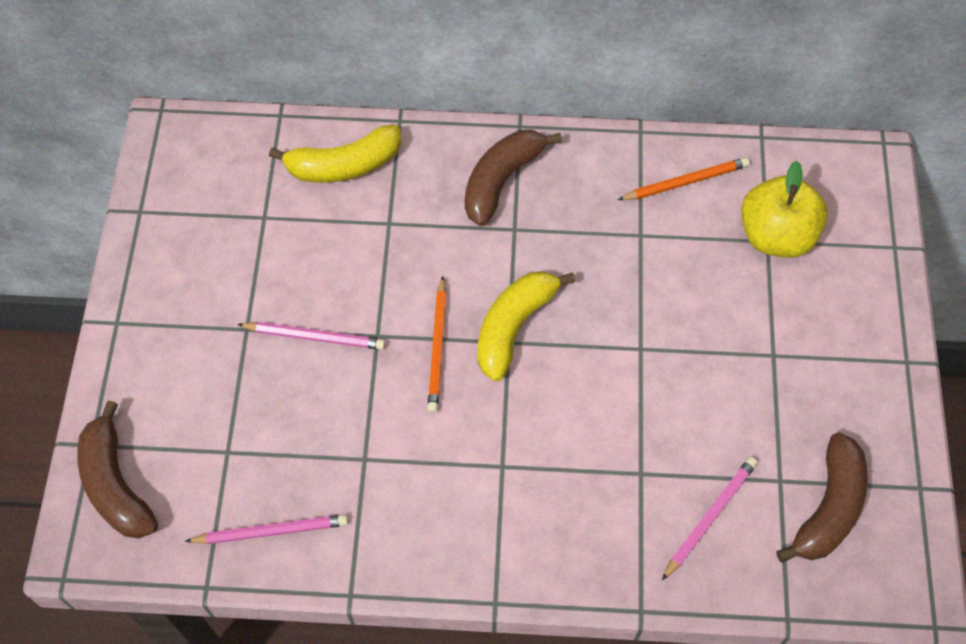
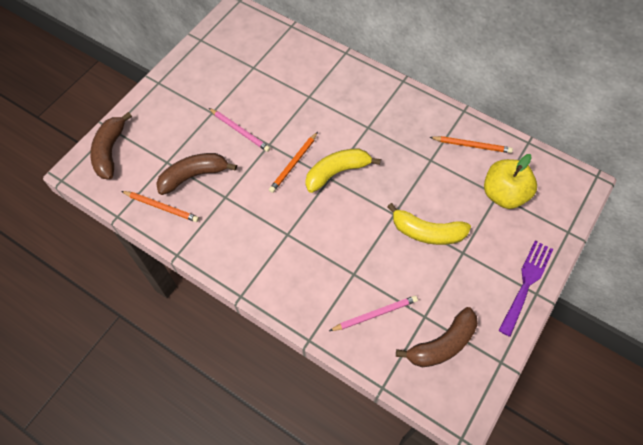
camera: 30 degrees right, 0 degrees up
(271, 531) = (161, 207): pink pencil -> orange pencil
(344, 165) = (305, 61): yellow banana -> yellow banana (427, 232)
(501, 180) = (377, 102): brown banana -> brown banana (194, 176)
(885, 354) = (526, 283): none -> purple fork

